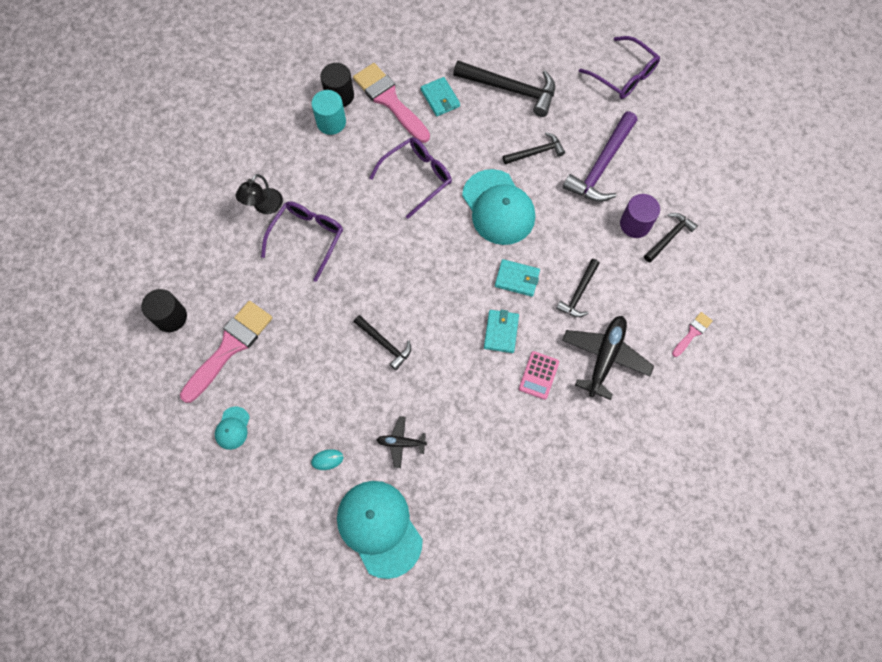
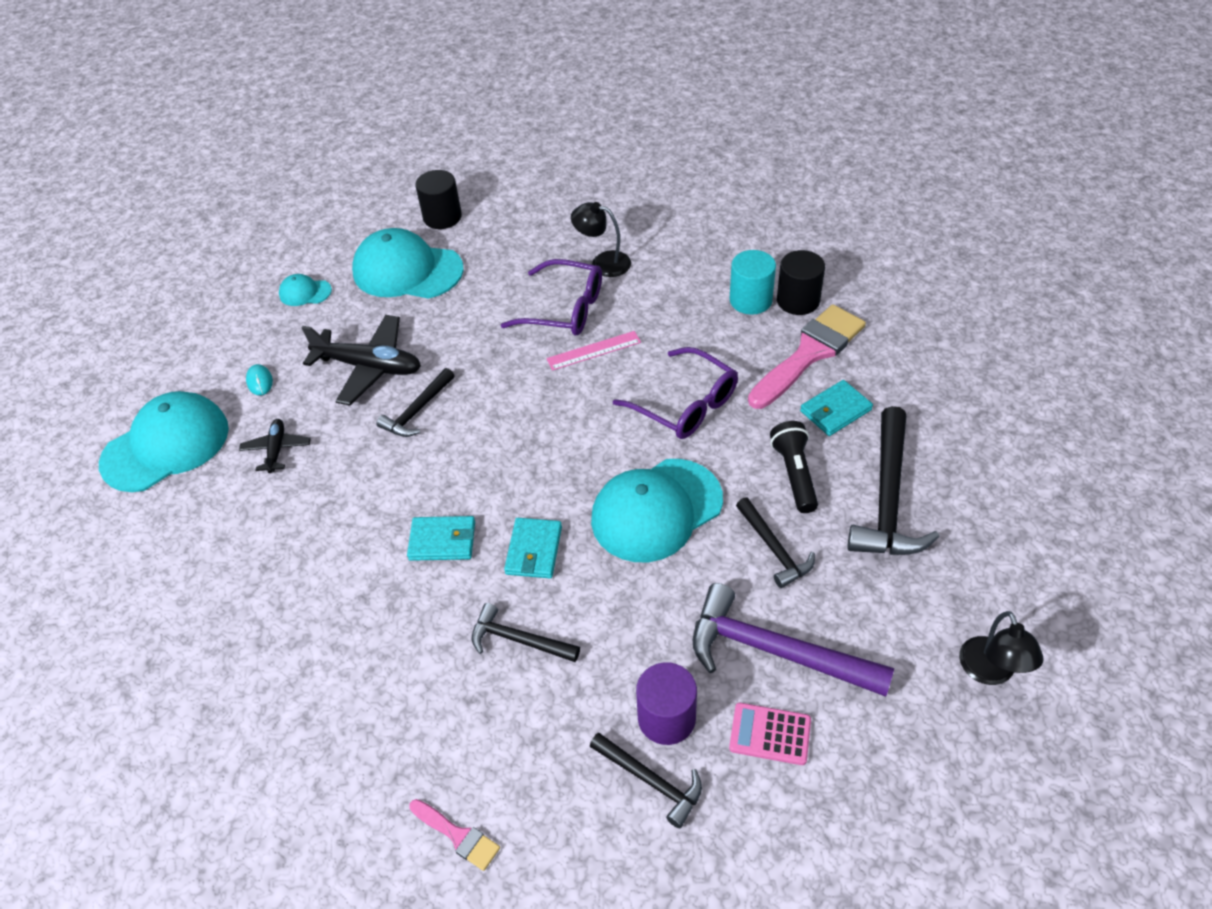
camera: 85 degrees right, 20 degrees down
(230, 347) = (407, 270): pink brush -> turquoise cap
(354, 224) = (594, 351): none -> pink ruler
(485, 130) = (795, 474): none -> black flashlight
(538, 375) = (373, 598): pink calculator -> pink calculator (770, 734)
(605, 357) = (405, 690): black plane -> black plane (369, 367)
(624, 75) = (990, 672): purple glasses -> black lamp

